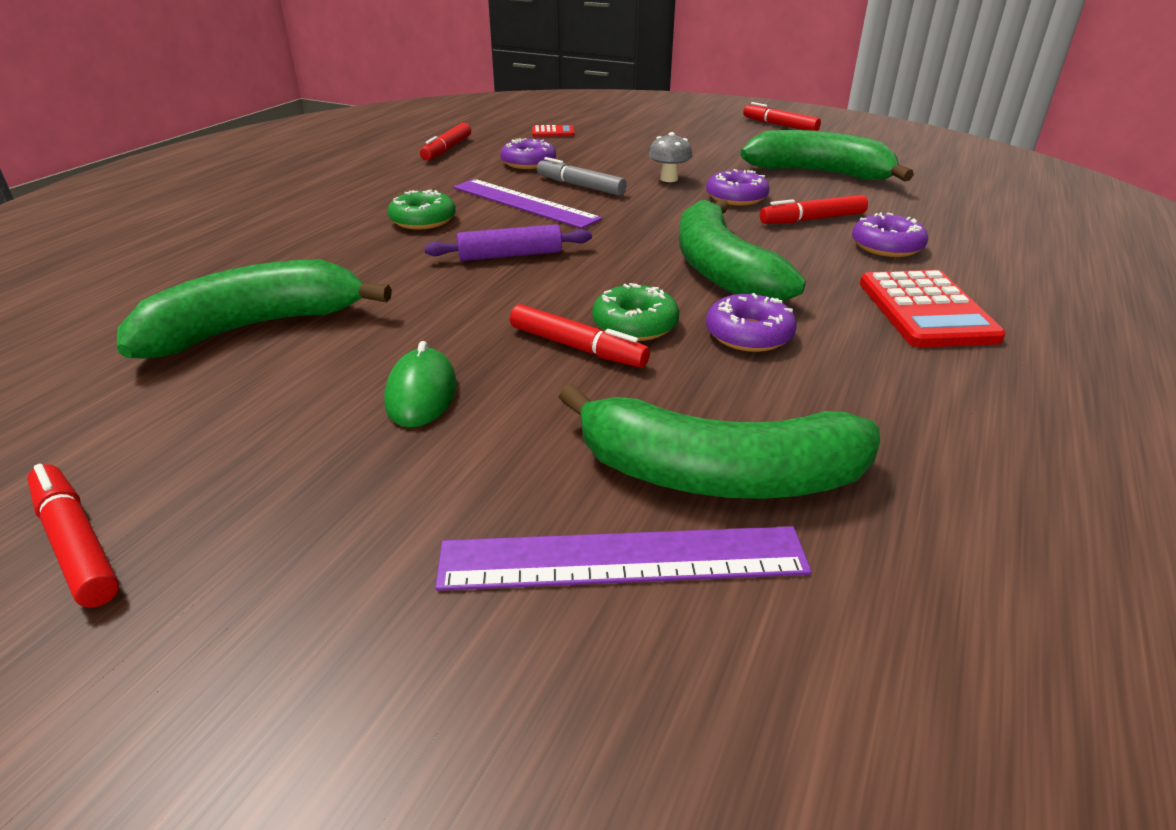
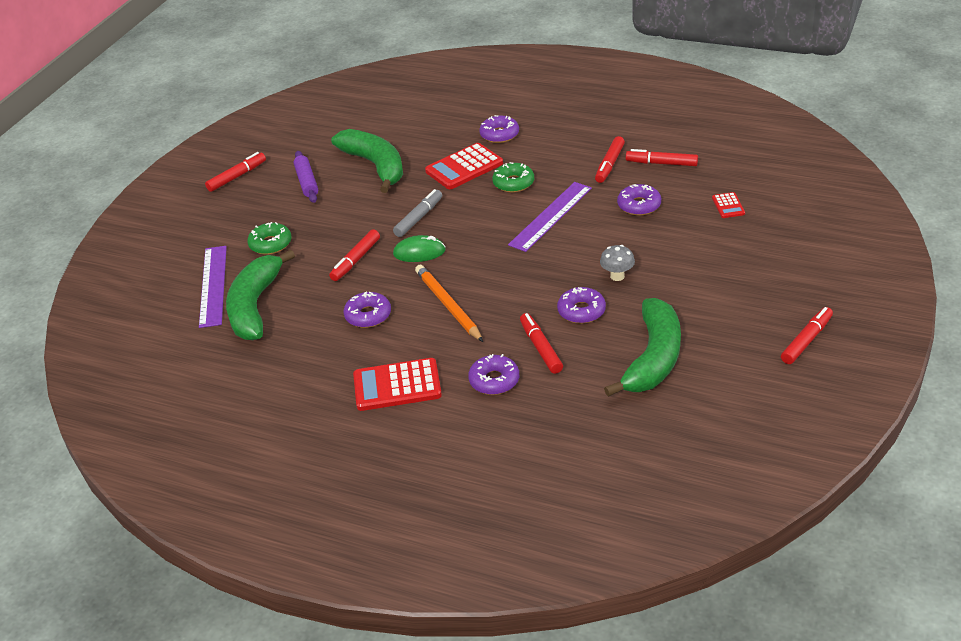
camera: 90 degrees right, 5 degrees up
(274, 224) = (499, 134): none -> purple donut
(345, 251) = (464, 167): none -> red calculator
(421, 394) = (317, 223): green mouse -> green mouse (419, 252)
(426, 170) = (610, 164): none -> red marker
(510, 255) = (463, 224): purple rolling pin -> purple rolling pin (307, 182)
(580, 186) = (590, 236): grey marker -> grey marker (418, 218)
(635, 324) = (379, 276): green donut -> green donut (270, 244)
(722, 270) = (448, 305): green banana -> orange pencil

